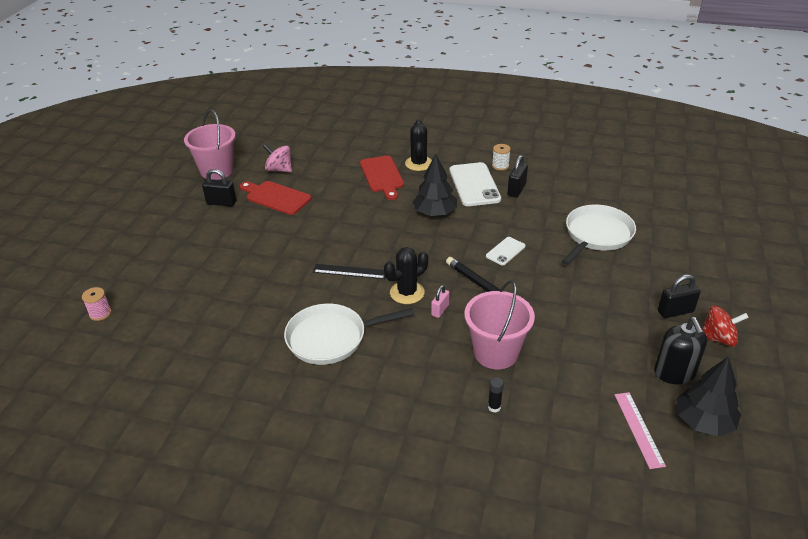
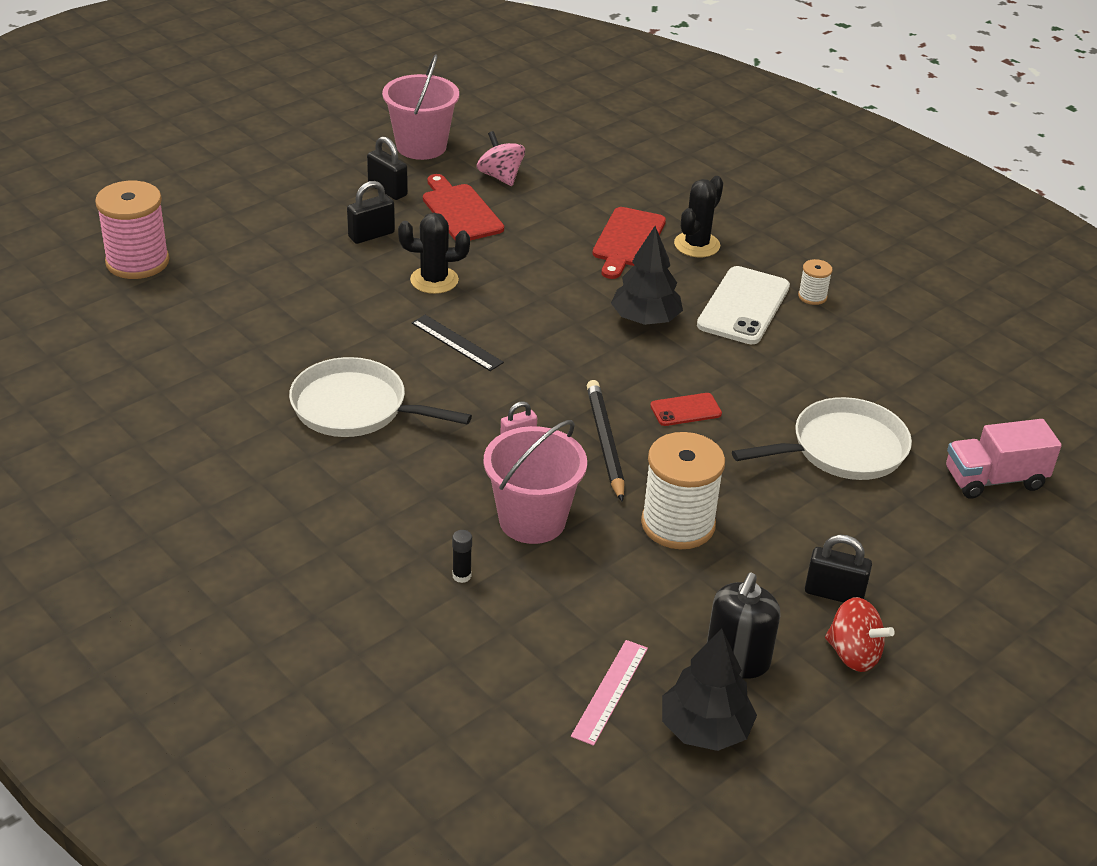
camera: 30 degrees right, 0 degrees up
(100, 313) = (137, 262): pink spool -> pink spool, size x2.14
(407, 292) = (500, 400): black cactus -> black cactus (434, 280)
(505, 251) = (685, 410): white phone -> red phone
(516, 190) = (797, 339): black padlock -> black padlock (371, 235)
(568, 314) = (678, 524): none -> white spool
(674, 217) = (994, 479): none -> pink truck

